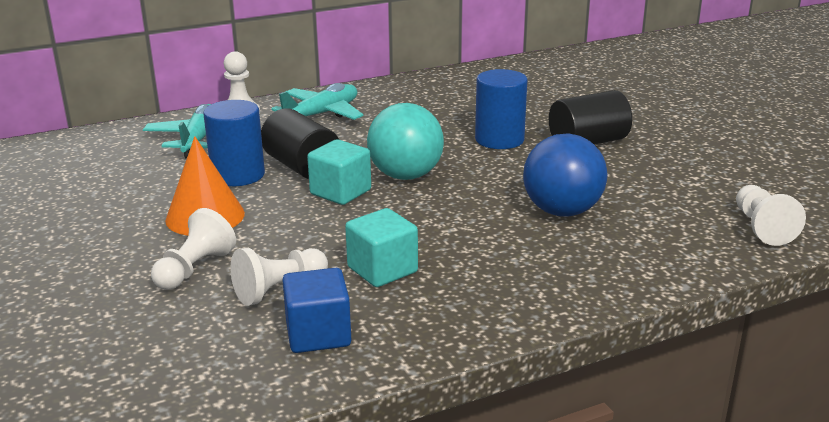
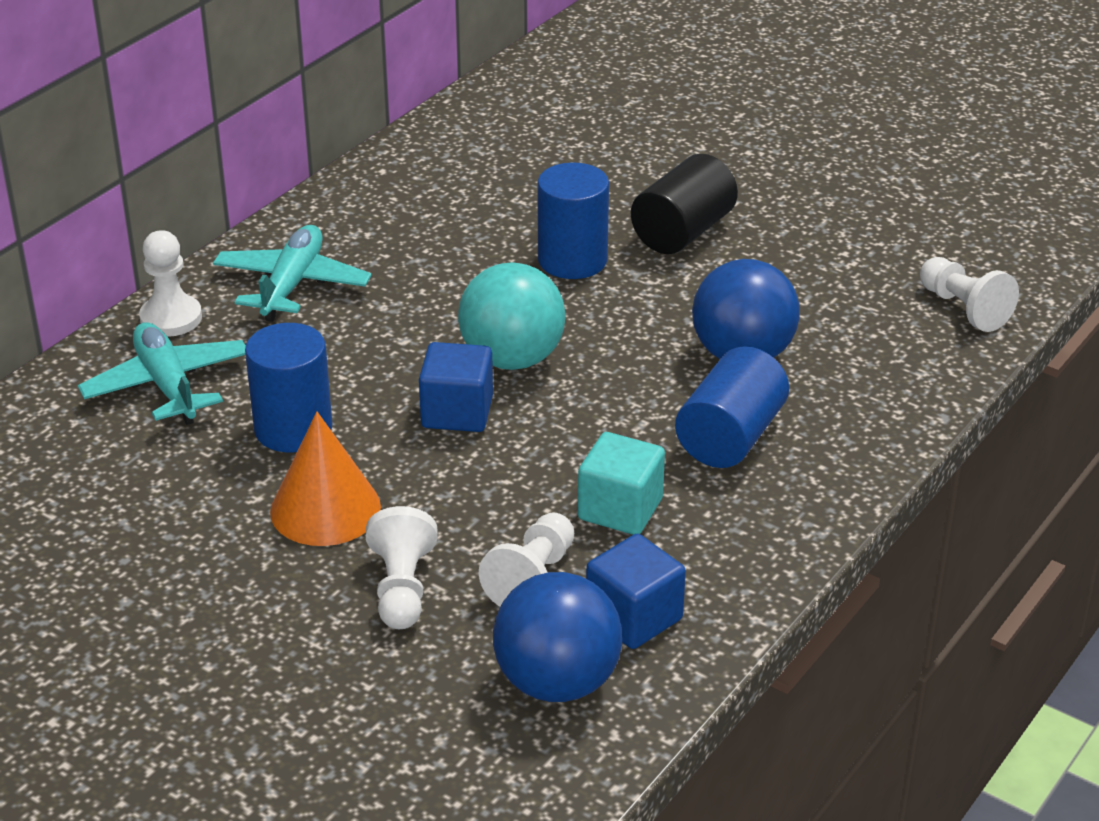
camera: 30 degrees left, 10 degrees up
(221, 355) = (557, 682): none -> blue ball
(302, 167) = (364, 387): black cylinder -> none
(340, 192) = (457, 412): turquoise cube -> blue cube
(504, 252) = (730, 437): none -> blue cylinder

